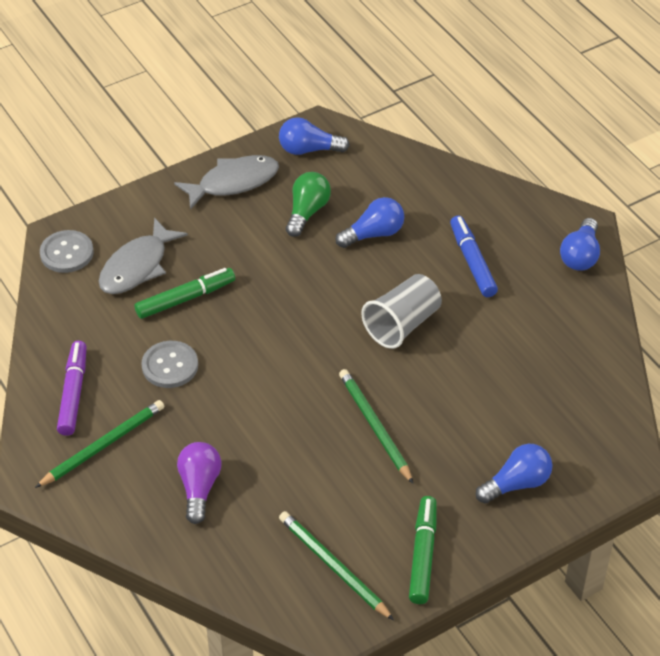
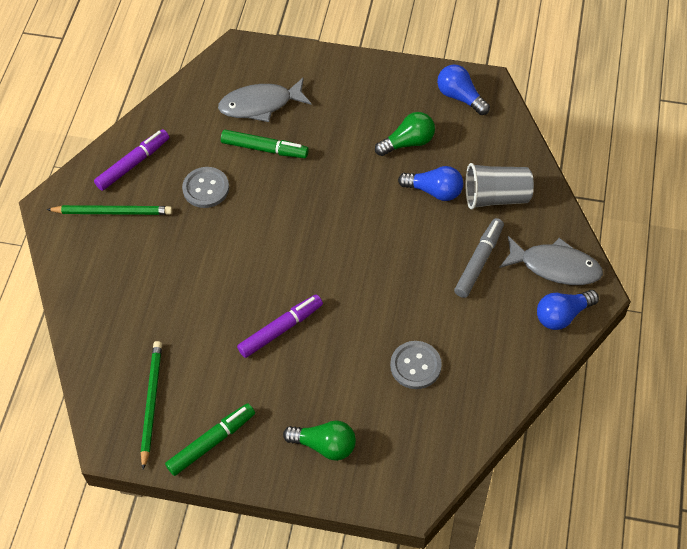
camera: 45 degrees right, 10 degrees up
(67, 253) = (229, 65): grey button -> grey button (415, 366)
(199, 488) = (134, 284): purple light bulb -> none
(233, 182) = (384, 87): grey fish -> grey fish (555, 266)
(374, 426) = (281, 329): green pencil -> purple marker
(402, 324) = (379, 271): grey cup -> grey cup (496, 197)
(472, 262) = (479, 261): blue marker -> grey marker
(516, 484) = (324, 445): blue light bulb -> green light bulb

